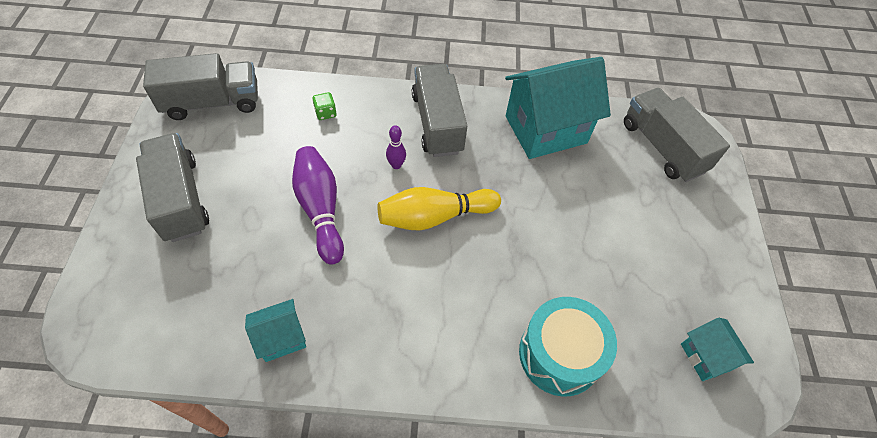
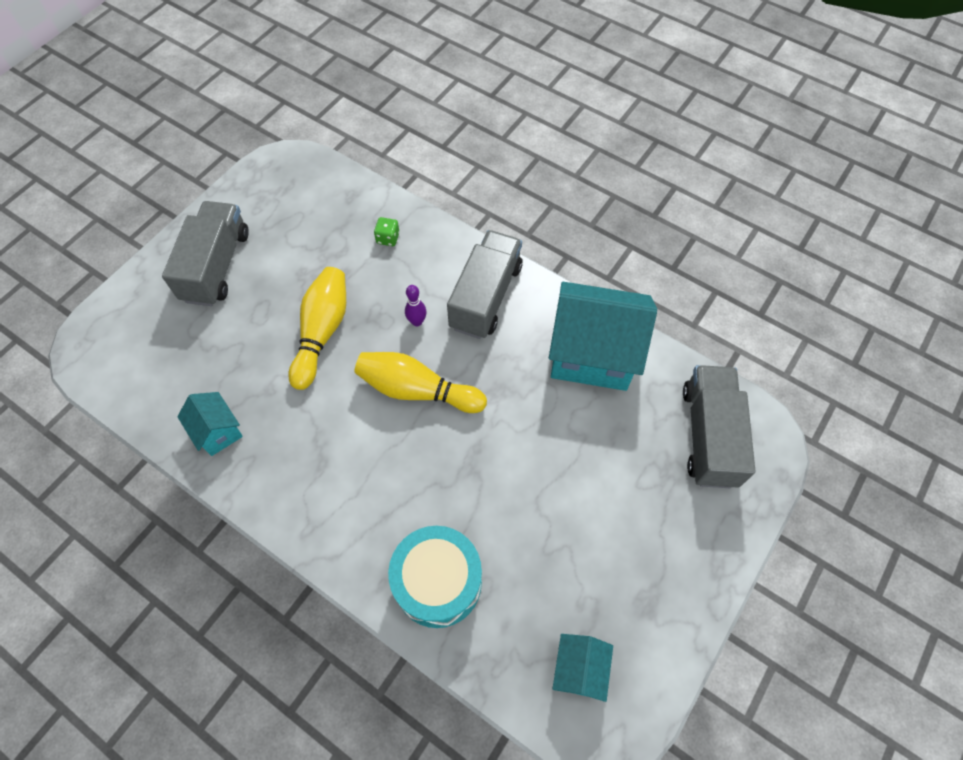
camera: 35 degrees right, 5 degrees up
(212, 103) = (297, 184): grey truck -> none
(281, 338) = (218, 432): turquoise house -> turquoise house turned 45 degrees clockwise
(320, 209) = (322, 332): purple bowling pin -> yellow bowling pin

